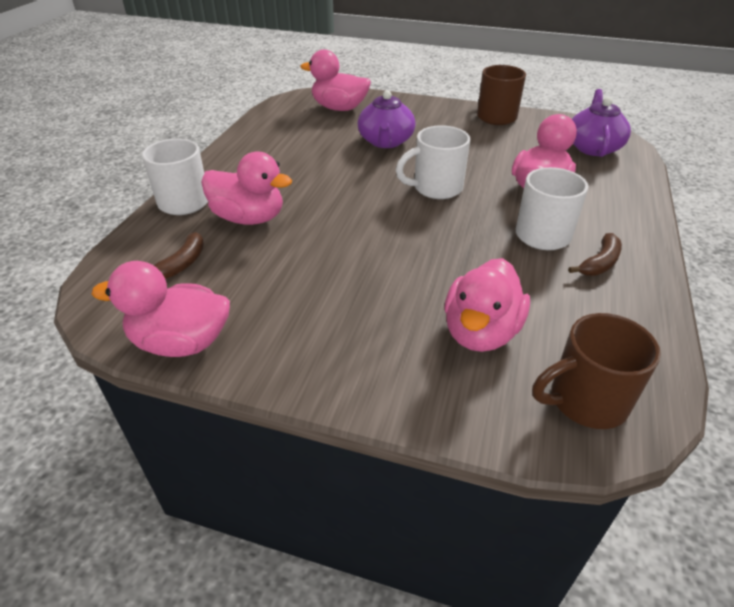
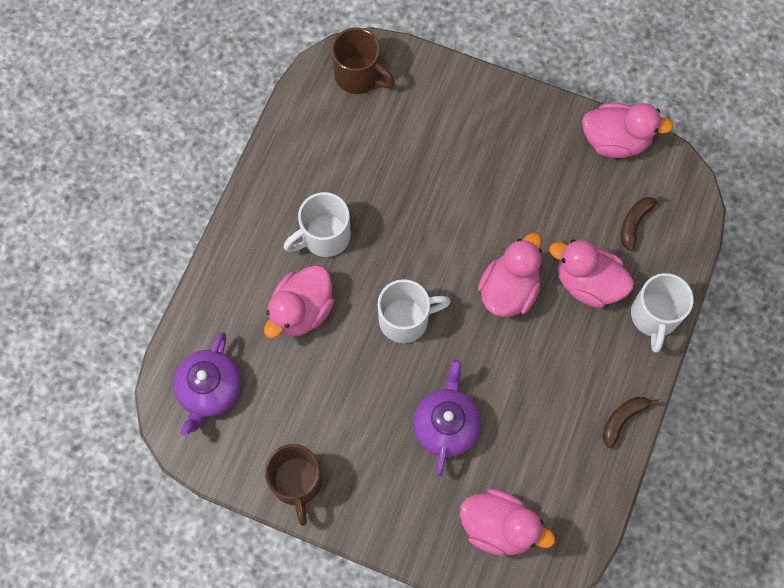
camera: 175 degrees left, 30 degrees up
(480, 332) = (409, 133): pink duck -> pink duck (509, 290)
(585, 401) = (359, 76): brown mug -> brown mug turned 45 degrees clockwise
(599, 263) = (293, 196): brown banana -> brown banana (623, 419)

